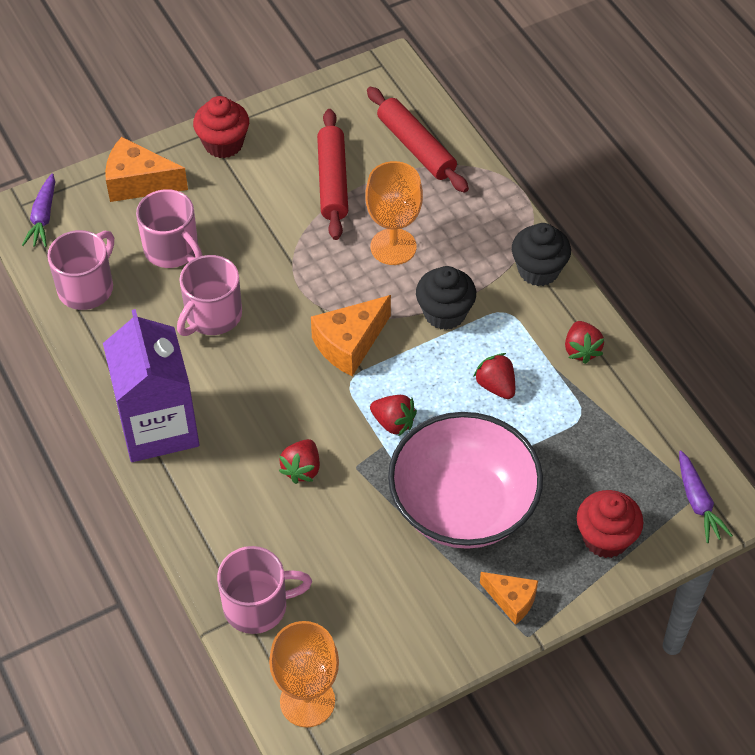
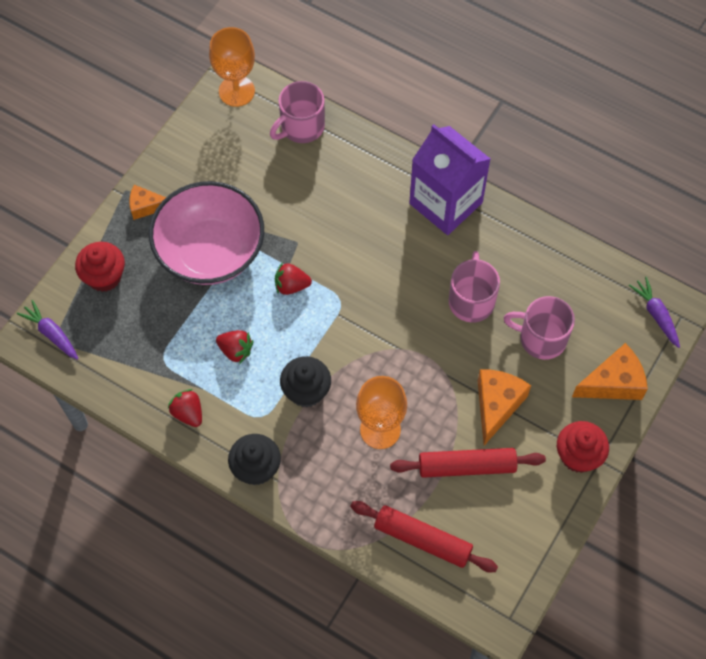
camera: 150 degrees right, 10 degrees up
(87, 287) = (576, 276): pink mug -> none
(302, 469) = (331, 222): red strawberry -> none
(333, 181) = (466, 466): red rolling pin -> red rolling pin turned 60 degrees counterclockwise
(349, 344) = (359, 329): orange cheese -> orange cheese (496, 405)

